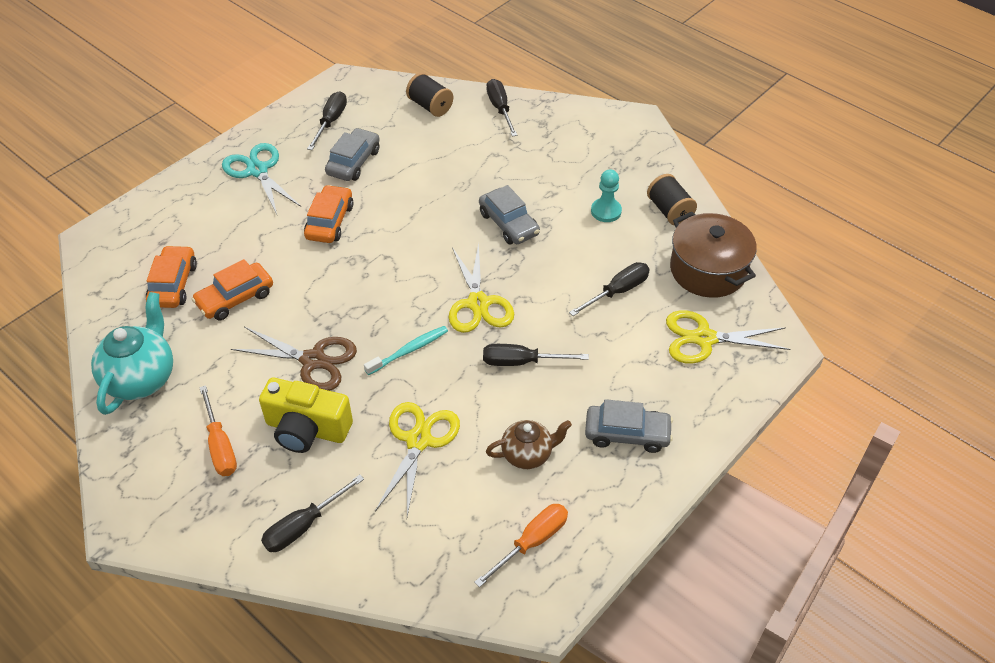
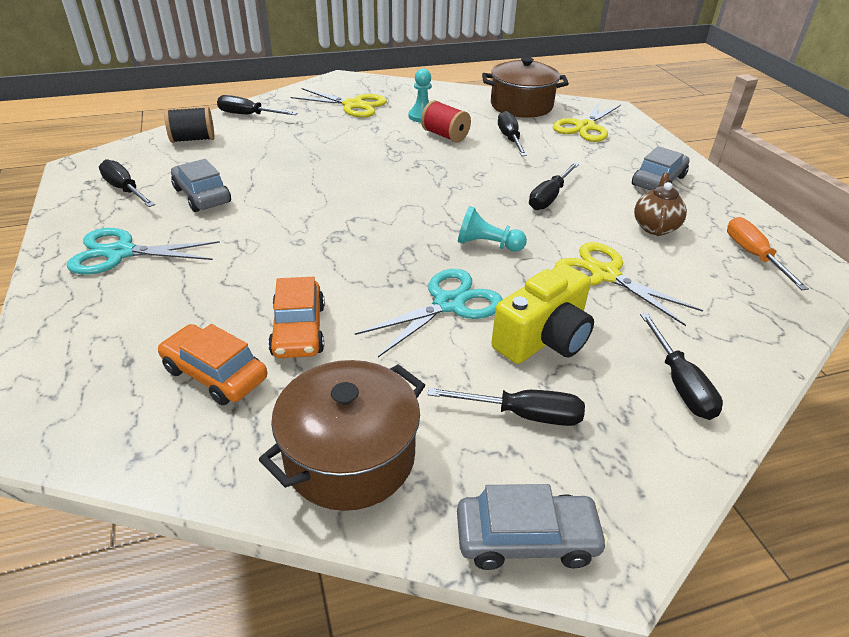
camera: 60 degrees left, 10 degrees down
(141, 378) = (350, 456): turquoise teapot -> brown pot
(220, 446) = (523, 414): orange screwdriver -> black screwdriver
(313, 361) = (449, 304): brown scissors -> turquoise scissors
(330, 222) = (264, 233): orange car -> none
(409, 350) = (487, 244): turquoise toothbrush -> turquoise pawn
(478, 303) = (463, 194): yellow scissors -> yellow scissors (353, 105)
(509, 224) = (386, 153): grey car -> grey car (526, 539)
(580, 244) = (445, 135): none -> red spool
(669, 211) = (449, 98): black spool -> none

